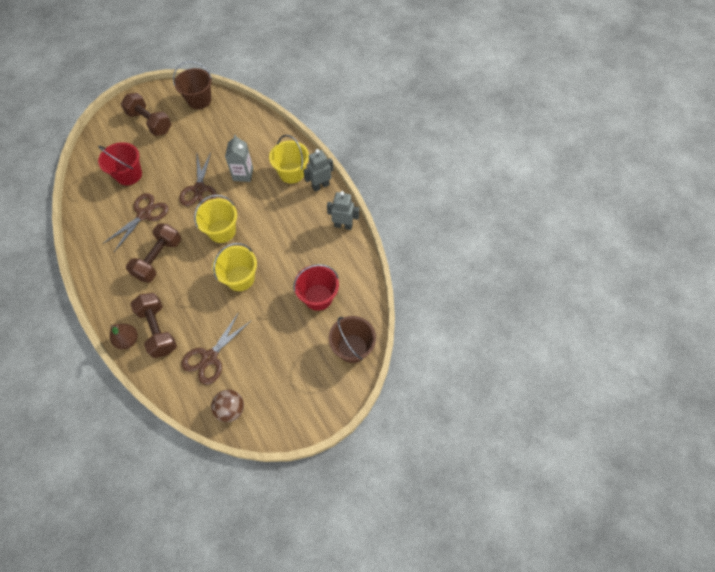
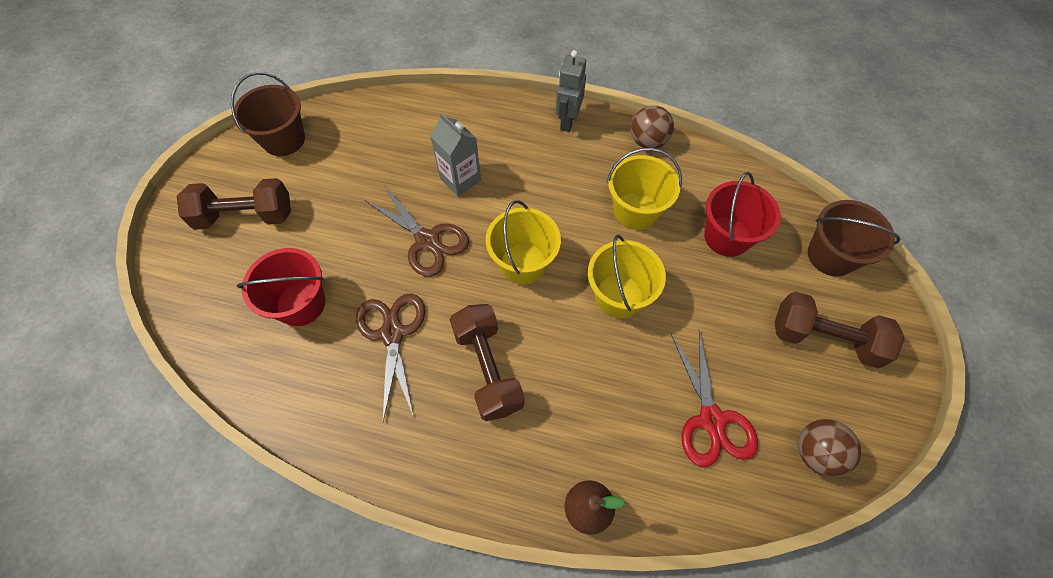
camera: 45 degrees left, 0 degrees up
(158, 330) = (607, 454): brown dumbbell -> brown dumbbell (824, 338)
(210, 358) = (712, 420): brown scissors -> red scissors
(292, 173) = (517, 133): yellow bucket -> yellow bucket (635, 211)
(343, 225) = (647, 141): grey robot -> brown ball

